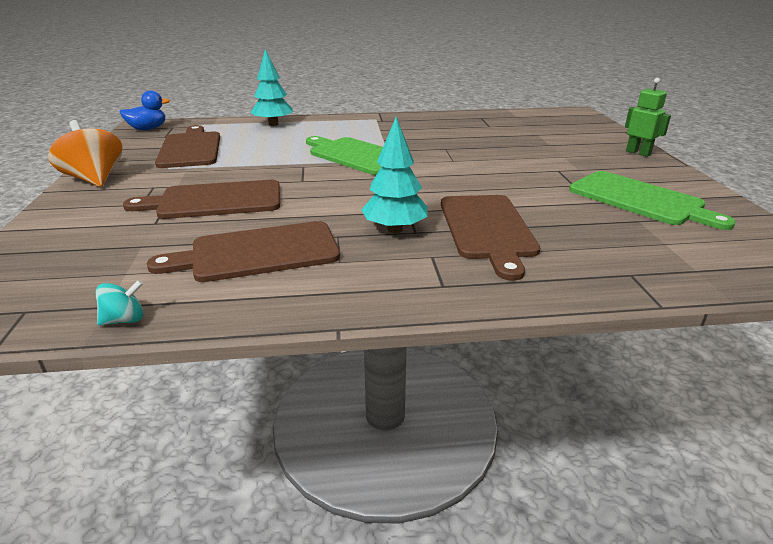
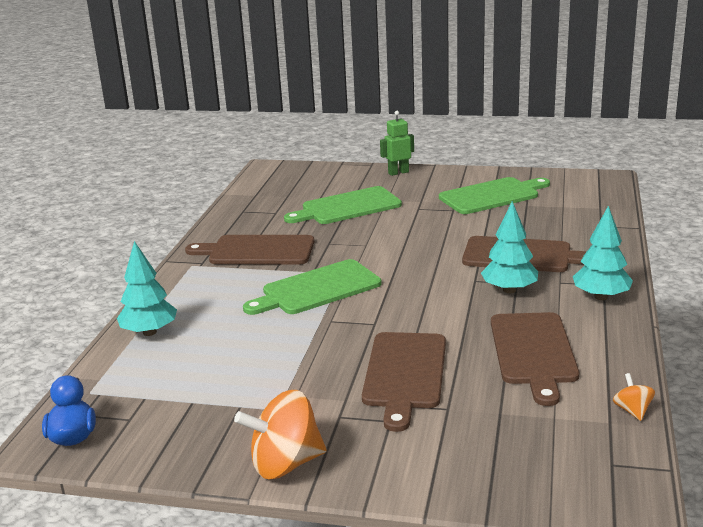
camera: 70 degrees left, 5 degrees down
(124, 320) = (632, 411): turquoise spinning top -> orange spinning top
(190, 149) = (208, 394): brown cutting board -> brown cutting board (257, 251)
(405, 285) = (601, 297): none -> turquoise tree
(527, 145) = (347, 207): none -> green cutting board

